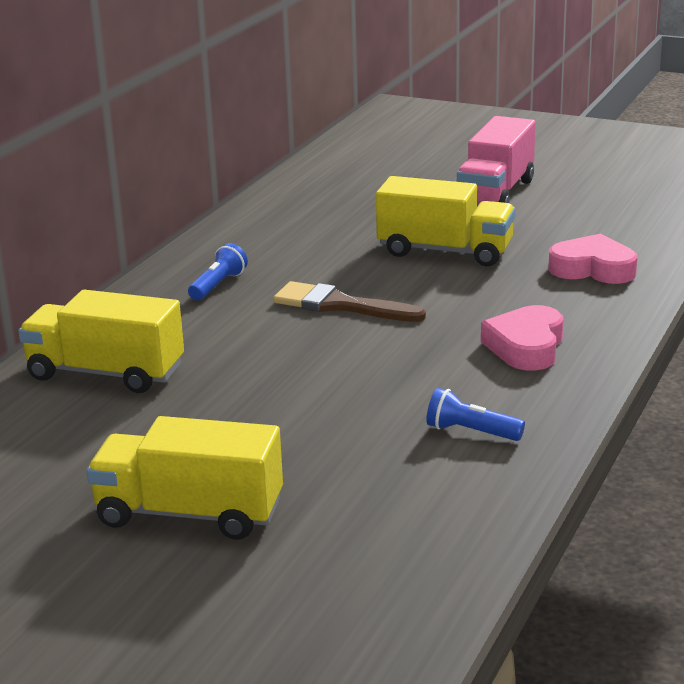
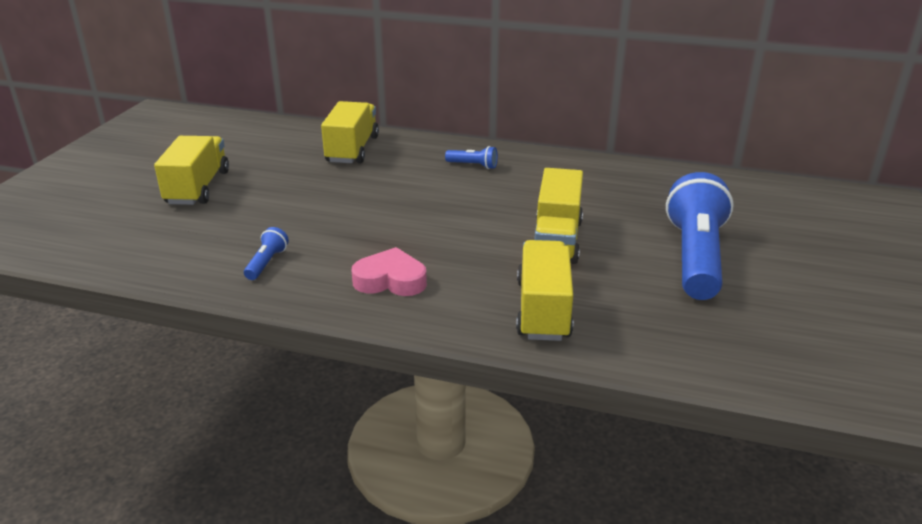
camera: 80 degrees right, 5 degrees up
(339, 305) = (450, 206): brown brush -> none
(495, 193) = (695, 257): pink truck -> blue flashlight
(593, 269) = (543, 310): pink heart -> yellow truck

